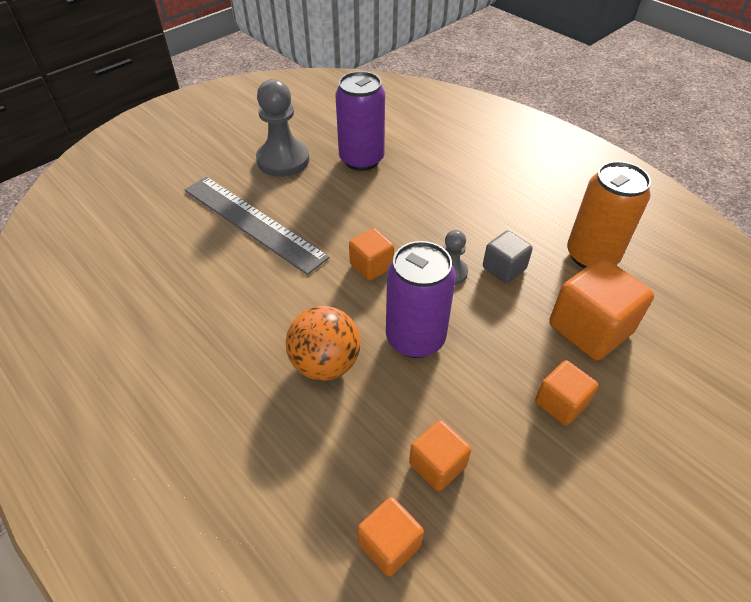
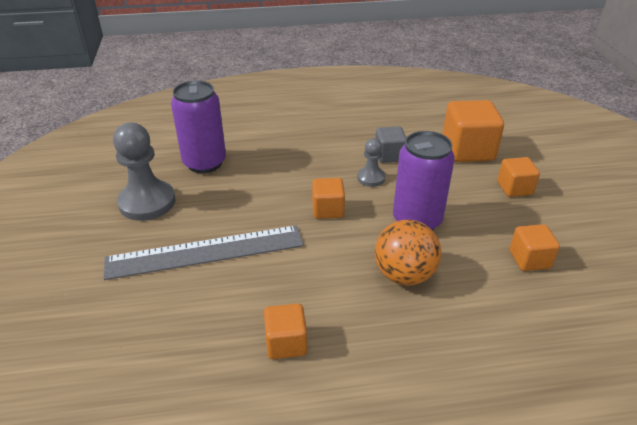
camera: 55 degrees left, 10 degrees down
(389, 544) = (578, 309): orange cube -> orange cube (286, 343)
(591, 256) = (411, 120): orange can -> none

